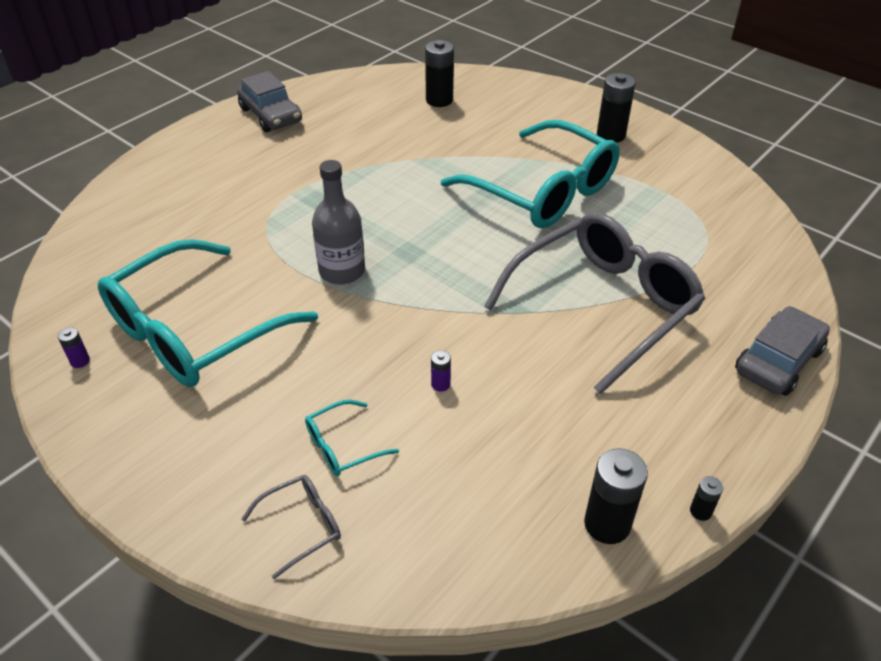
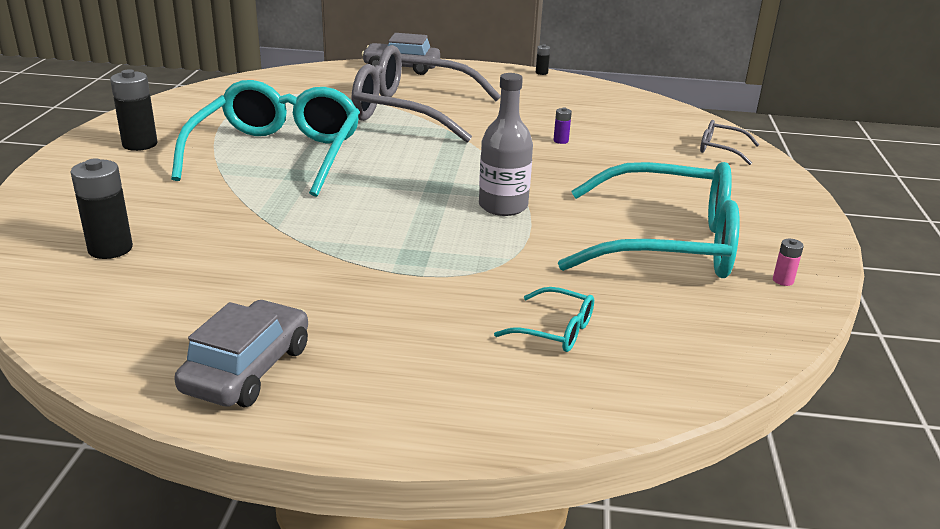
camera: 125 degrees left, 15 degrees down
(80, 361) = (783, 280): purple battery -> pink battery
(341, 447) = (657, 155): turquoise glasses -> turquoise glasses (556, 331)
(607, 524) = (583, 87): black battery -> none

